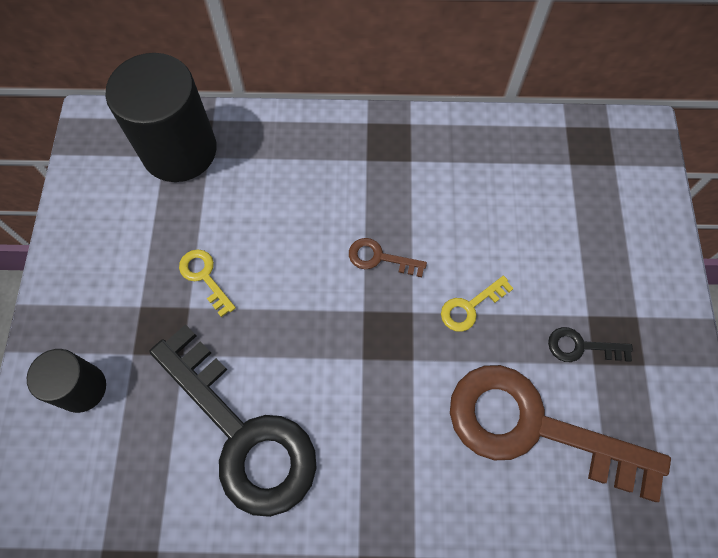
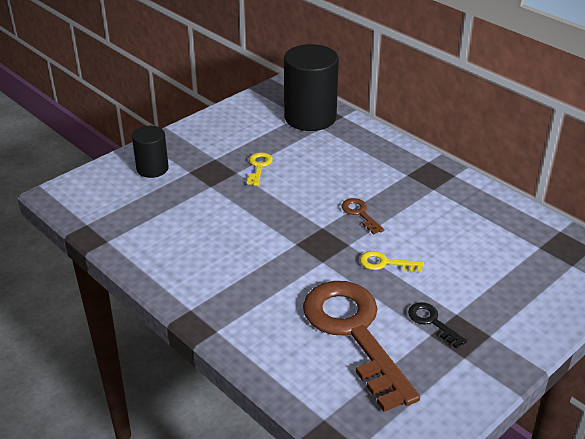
camera: 45 degrees right, 30 degrees down
(242, 432) = (199, 229): black key -> none

